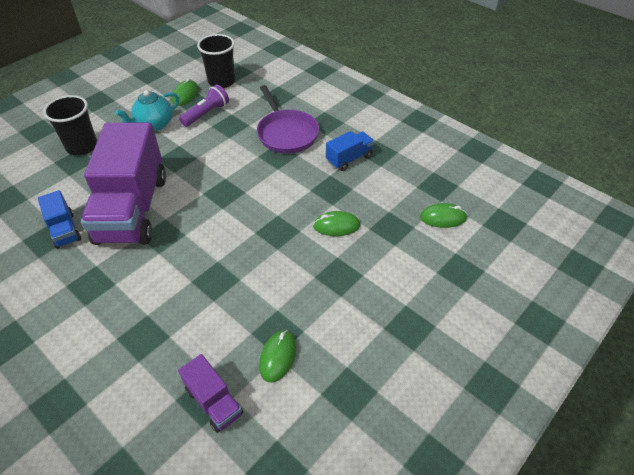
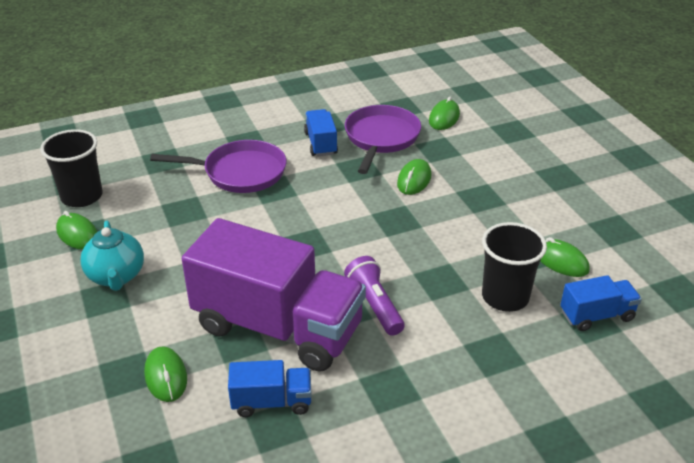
camera: 65 degrees left, 10 degrees down
(75, 177) = (166, 376): none -> green mouse
(82, 147) = (98, 360): black cup -> black cup (505, 297)
(206, 114) = (139, 225): purple flashlight -> purple flashlight (374, 305)
(214, 402) = (596, 315): purple truck -> blue truck
(381, 189) = (381, 138): none -> purple pan

